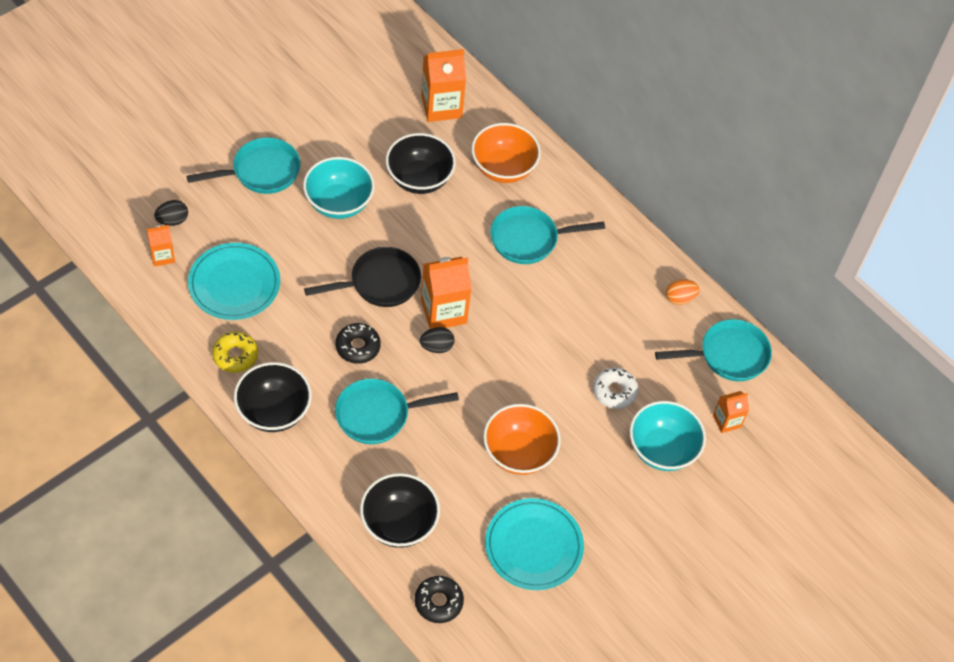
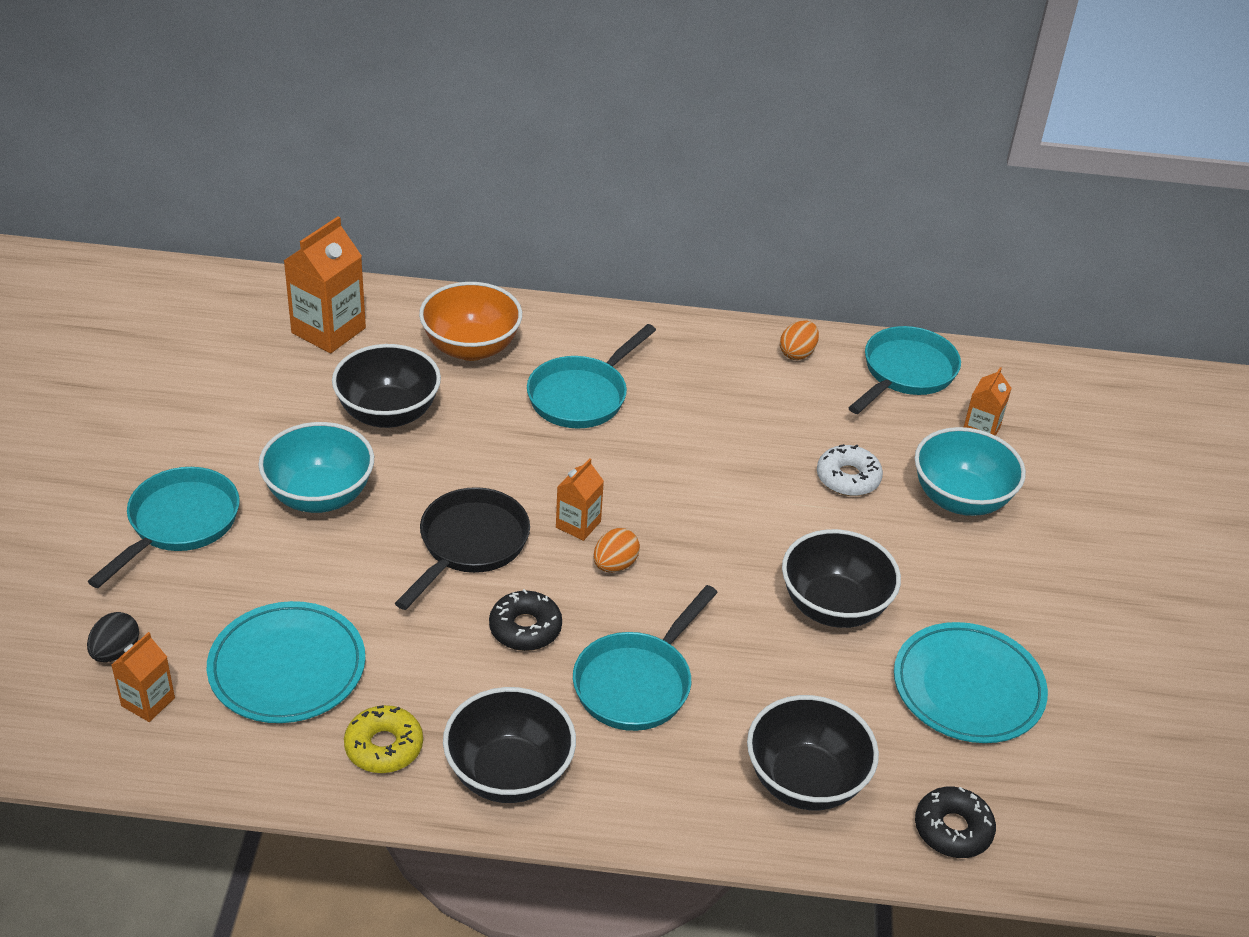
camera: 40 degrees left, 15 degrees down
(436, 347) = (615, 565): black egg -> orange egg
(443, 311) = (578, 524): orange carton -> orange carton, size x0.56
(519, 453) = (834, 606): orange bowl -> black bowl

